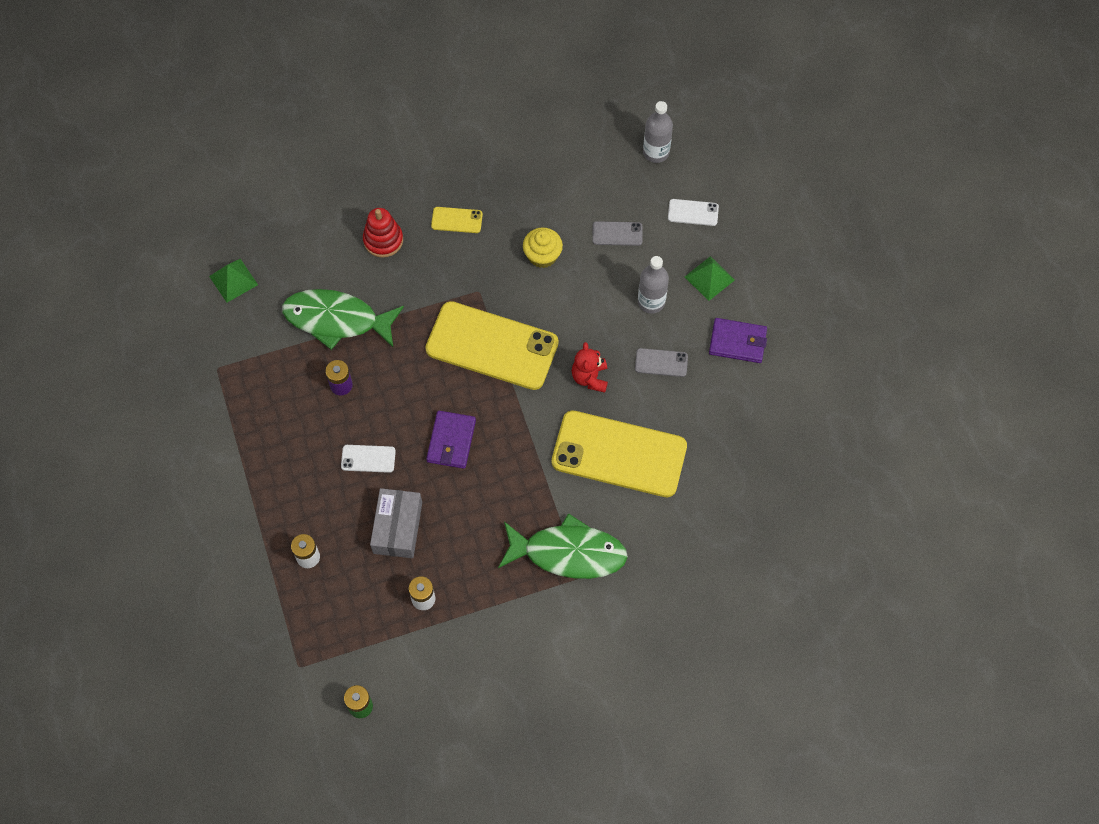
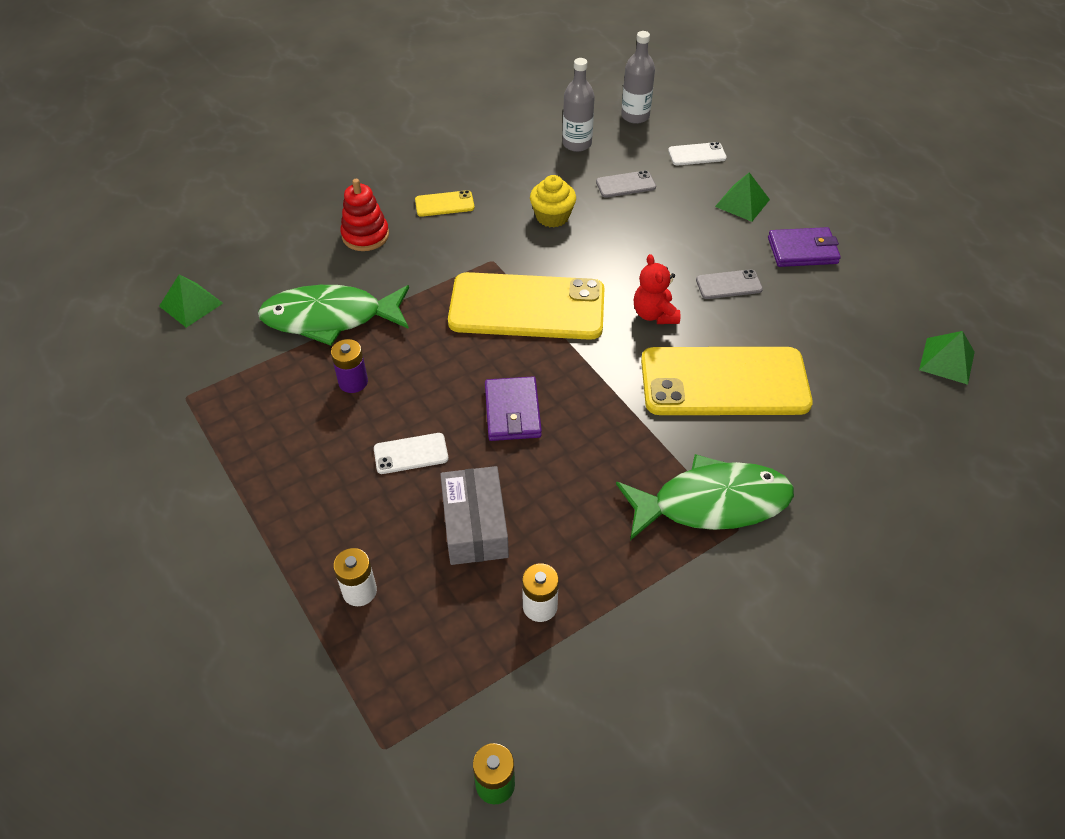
camera: 15 degrees left, 15 degrees down
(651, 302) = (690, 234): grey bottle -> grey bottle (577, 144)
(801, 477) = (946, 360): none -> green pyramid

